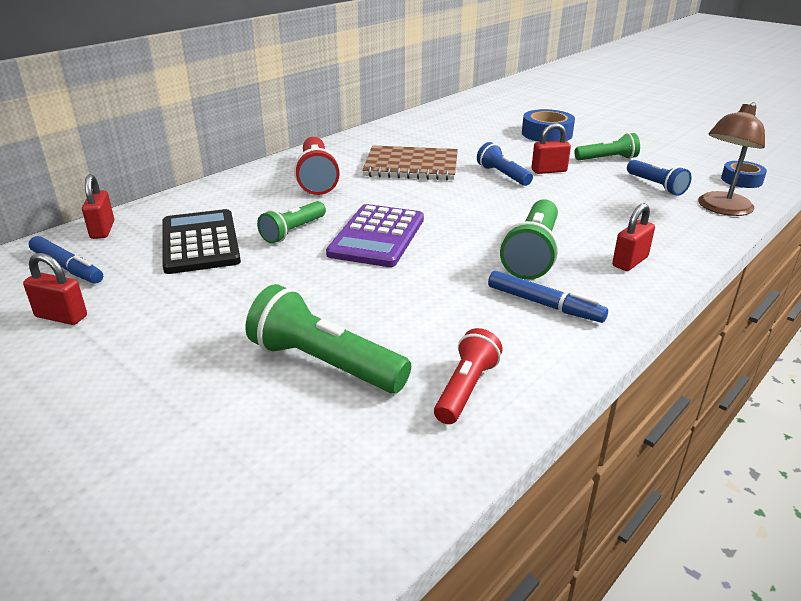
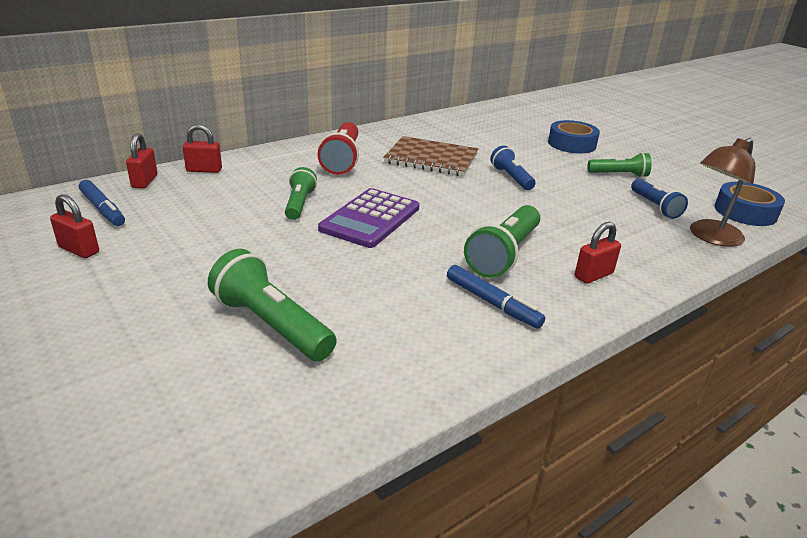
camera: 10 degrees right, 0 degrees up
(200, 242) = (218, 203): black calculator -> none
(293, 231) = (300, 204): green flashlight -> green flashlight turned 135 degrees clockwise
(466, 389) = (383, 368): red flashlight -> none
(549, 171) = (557, 179): red padlock -> red padlock (204, 170)
(741, 180) = (745, 212): blue tape -> blue tape, size x1.53

